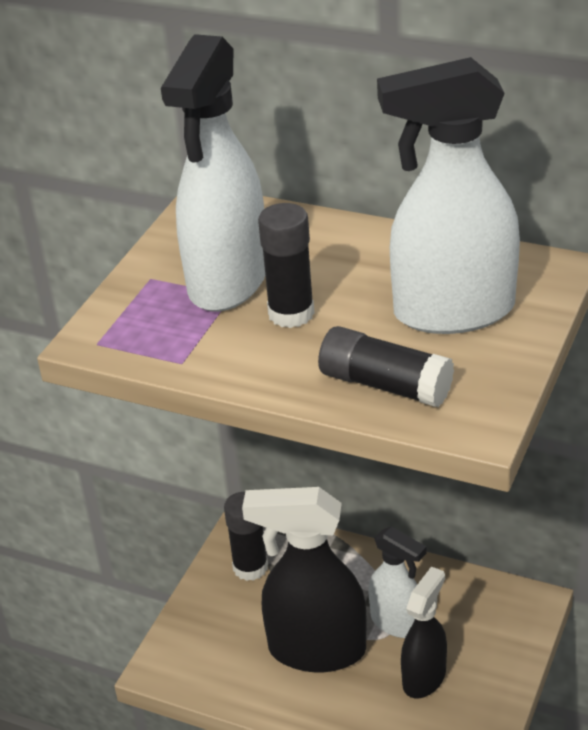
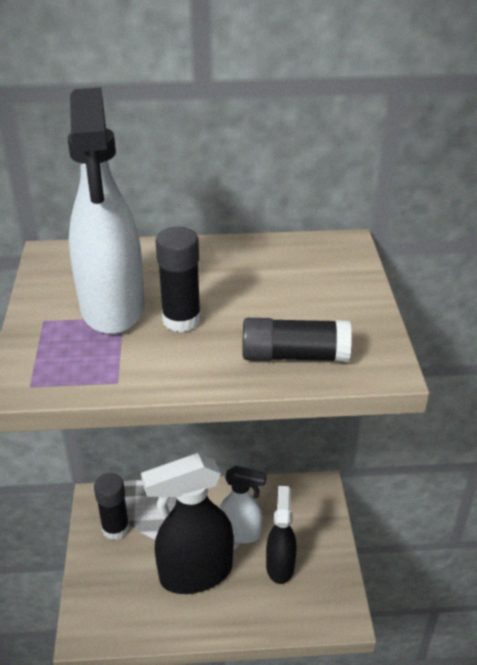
camera: 30 degrees left, 0 degrees up
(452, 312) = (301, 289): white spray bottle -> none

